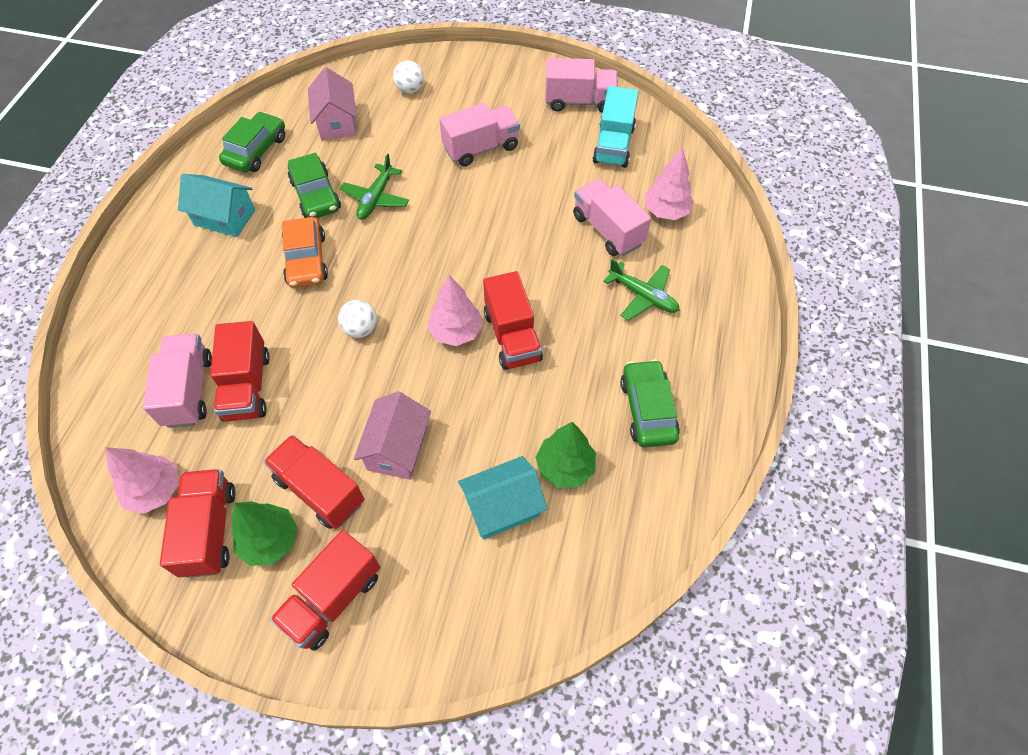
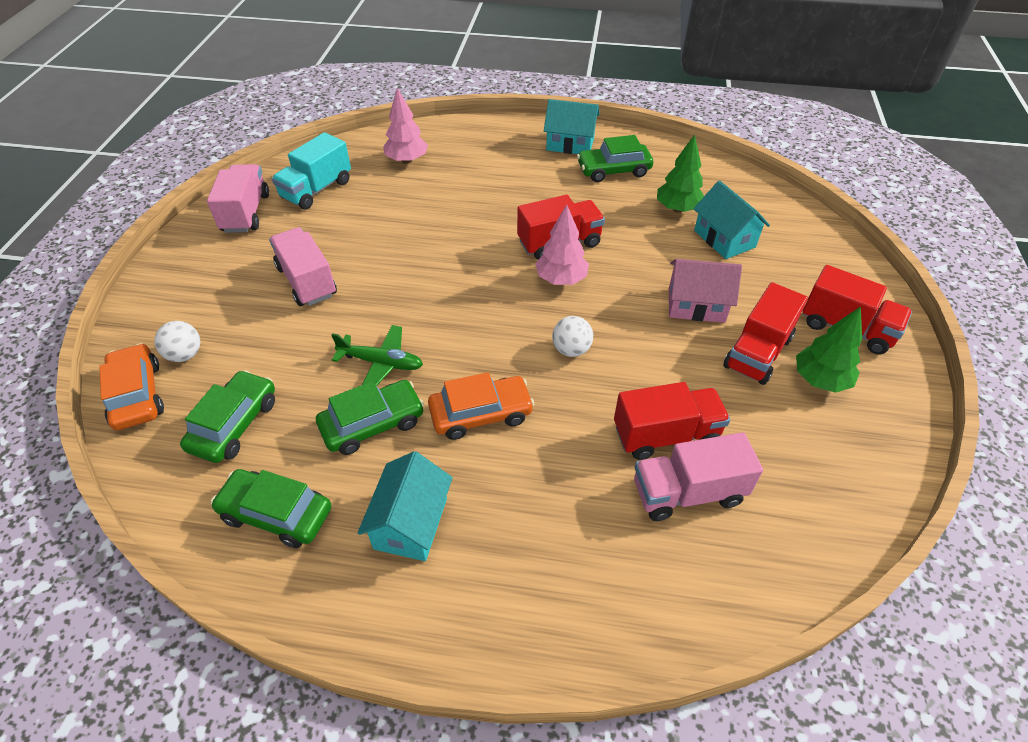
camera: 95 degrees left, 10 degrees down
(155, 490) = (816, 491): pink tree -> none
(209, 530) = (834, 430): red truck -> none
(337, 122) = (234, 424): pink house -> green car
(377, 72) = (137, 395): none -> orange car
(607, 230) = (429, 192): pink truck -> none
(613, 145) = (317, 190): turquoise truck -> turquoise truck turned 120 degrees clockwise
(643, 296) = (503, 172): green plane -> none
(706, 369) = (570, 144): none -> turquoise house

